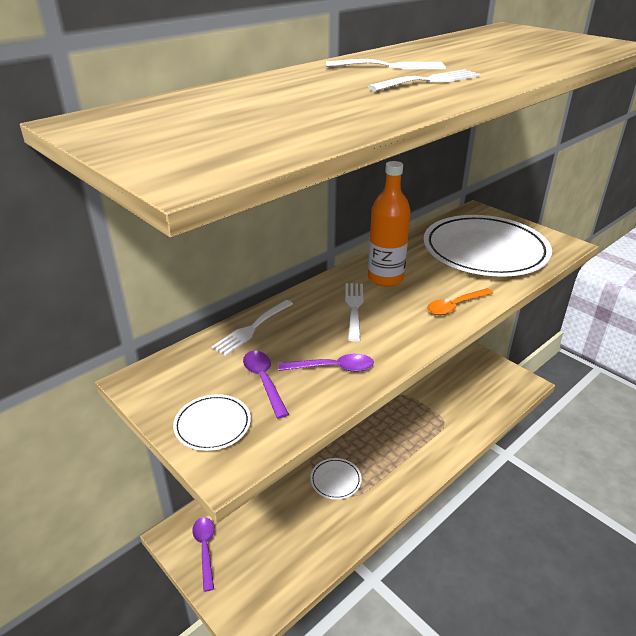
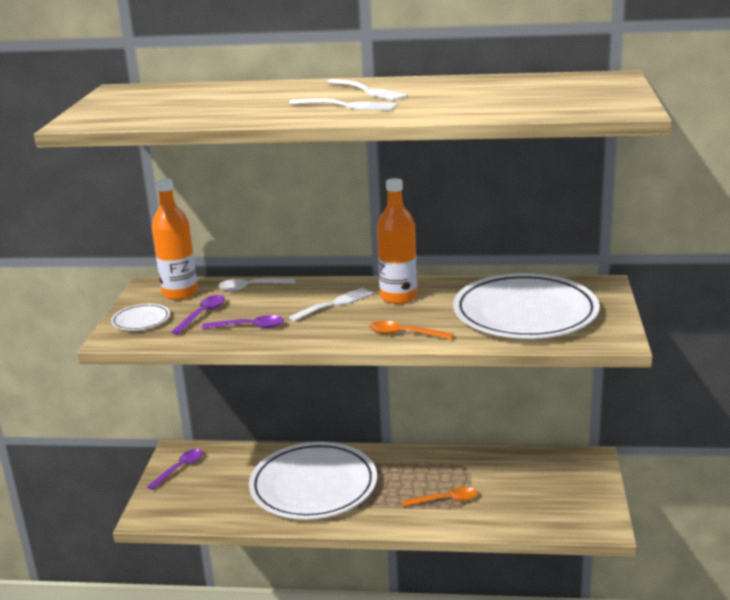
camera: 50 degrees right, 10 degrees down
(192, 372) = (180, 293): none -> orange bottle
(251, 329) = (251, 287): white fork -> white spoon
(333, 368) = (249, 327): purple spoon -> purple spoon turned 45 degrees counterclockwise
(335, 480) = (313, 486): white plate -> white plate, size x2.41
(430, 427) = (445, 500): none -> orange spoon

